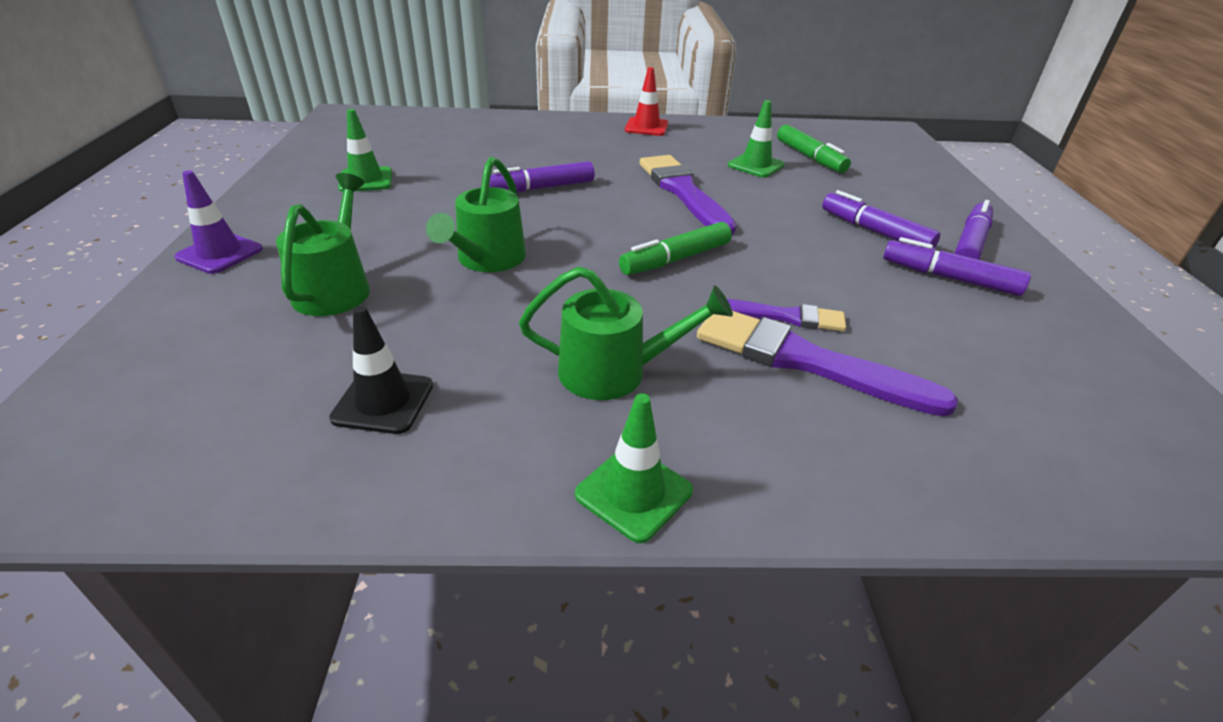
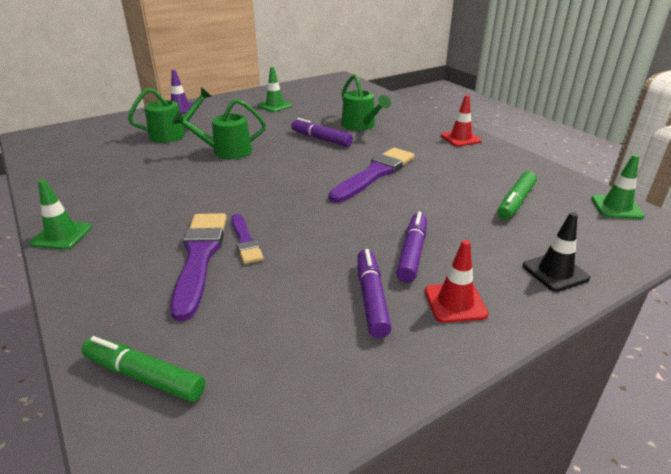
camera: 60 degrees right, 5 degrees down
(383, 402) = (98, 169): black traffic cone -> black traffic cone (555, 272)
(614, 372) = (150, 207): green watering can -> green watering can (361, 125)
(675, 259) = (280, 193): green marker -> green marker (144, 376)
(755, 165) = (460, 186): green traffic cone -> green traffic cone (616, 207)
(970, 243) = (455, 303): purple marker -> red traffic cone

